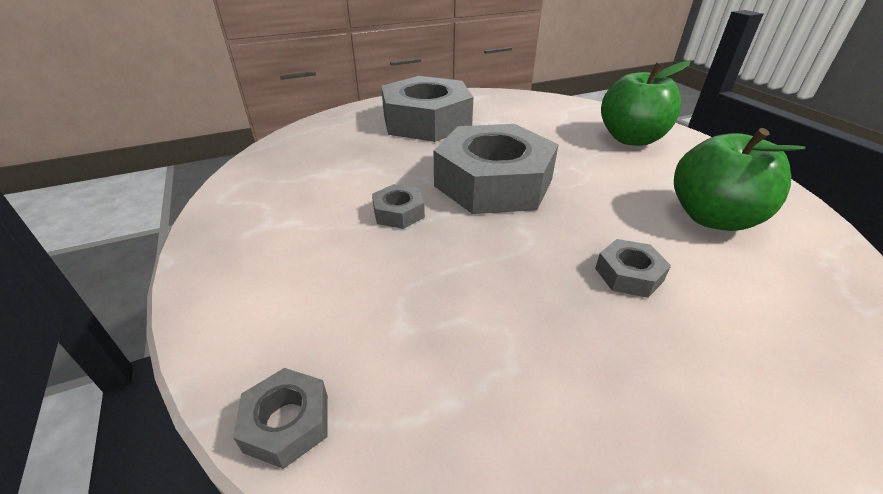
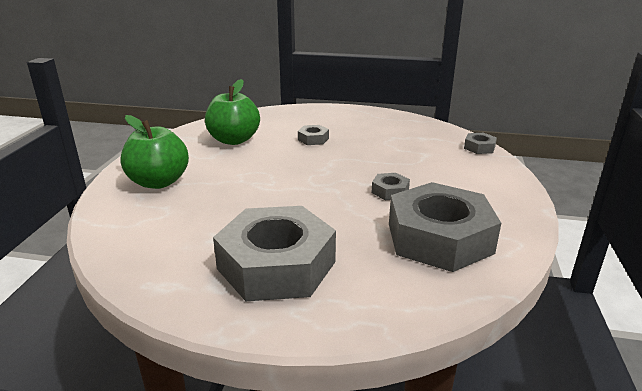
camera: 145 degrees left, 10 degrees down
(493, 182) = (308, 188): grey nut -> grey nut (439, 238)

